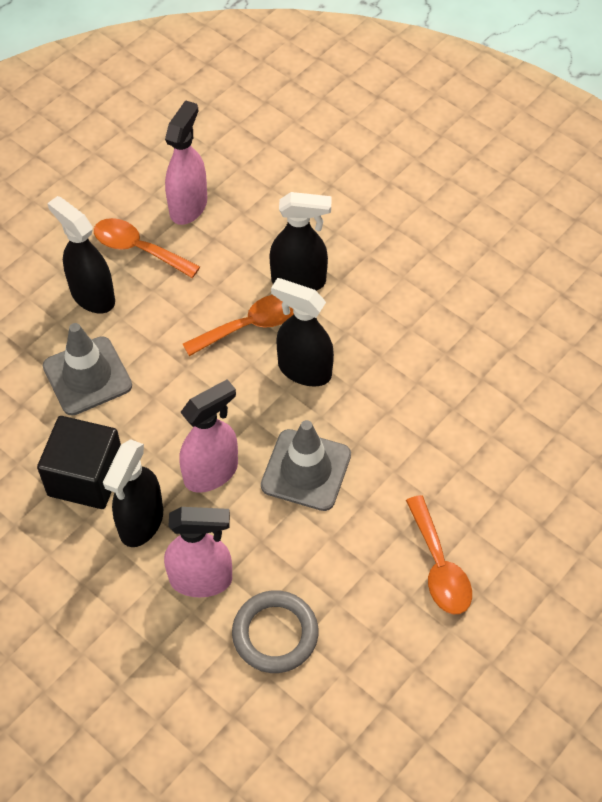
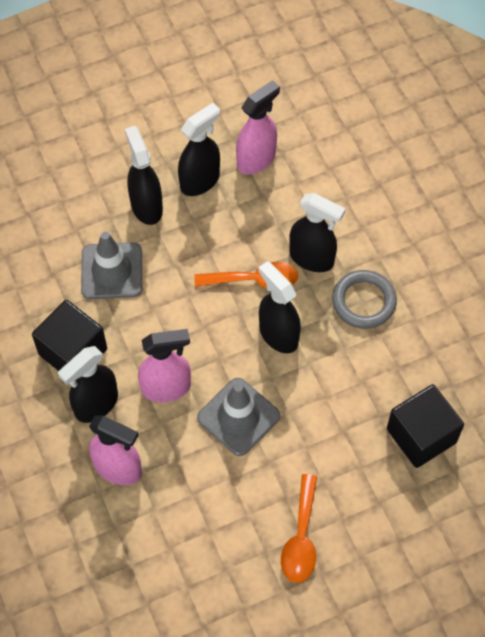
camera: 25 degrees right, 5 degrees up
(138, 249) = (200, 181): orange spoon -> black spray bottle
(275, 634) = (151, 534): grey ring -> grey ring (363, 301)
(506, 411) = (421, 436): none -> black cube

